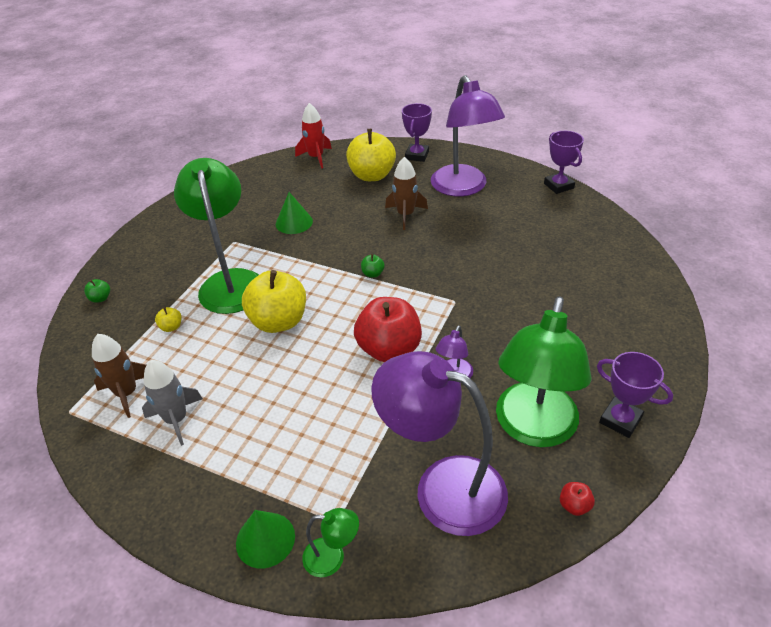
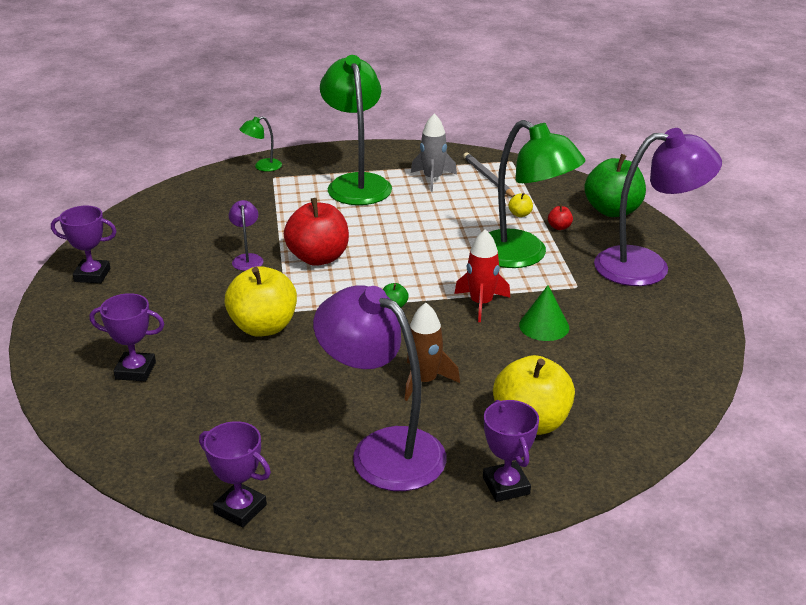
camera: 145 degrees right, 10 degrees down
(100, 298) = (612, 211): green apple -> green apple, size x2.48
(127, 393) = (488, 178): brown rocket -> grey pencil
(265, 539) = (309, 161): green cone -> none
(279, 321) = (436, 245): yellow apple -> yellow apple (263, 327)
(316, 157) = (647, 423): red rocket -> red rocket (481, 303)
(443, 487) = (215, 207): purple lamp -> purple lamp (647, 266)
(533, 429) = (163, 250): green lamp -> green lamp (357, 183)
(574, 505) = (118, 225): red apple -> red apple (559, 227)
(598, 290) = (135, 370): none -> purple trophy

